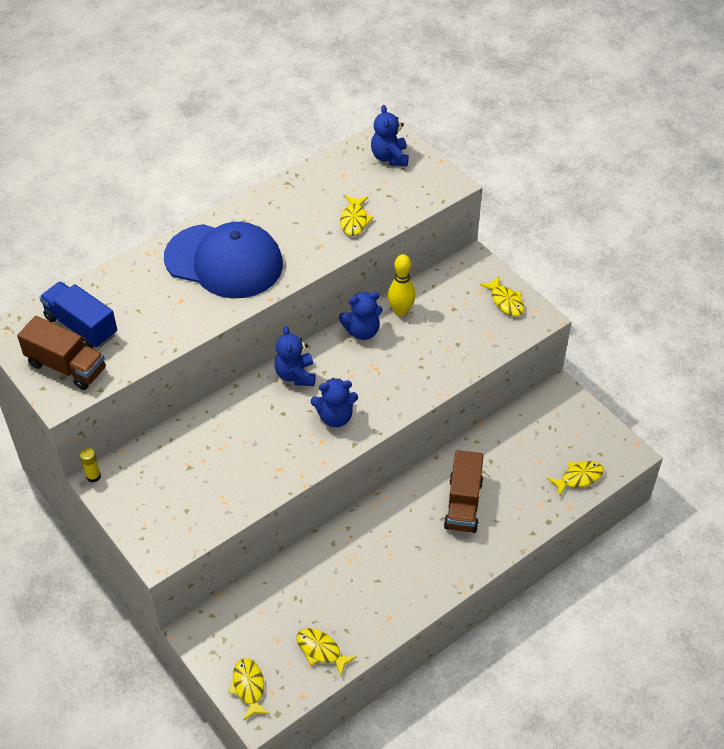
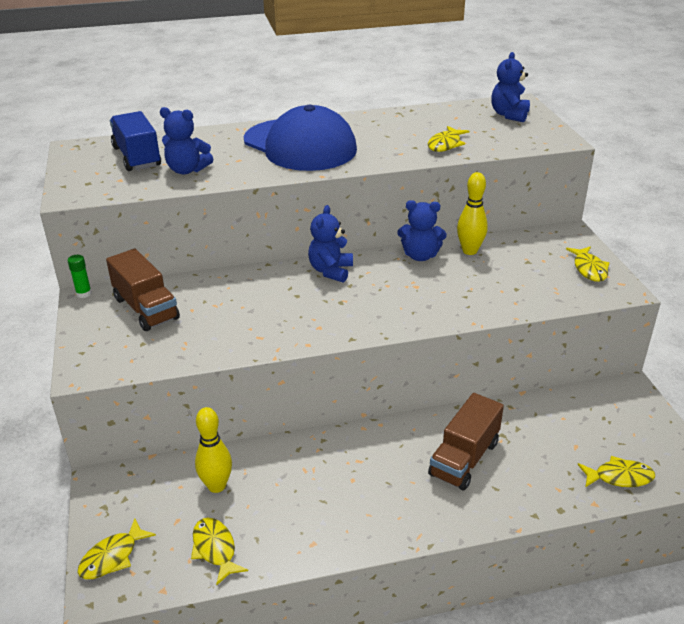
camera: 25 degrees right, 15 degrees down
(66, 366) = (98, 177): brown truck -> brown truck (146, 308)
(93, 476) = (84, 293): yellow glue stick -> green glue stick
(249, 687) = (112, 557): yellow fish -> yellow fish turned 150 degrees counterclockwise
(289, 600) = (216, 486): none -> yellow bowling pin
(335, 417) = (347, 312): blue teddy bear -> blue teddy bear (187, 170)

